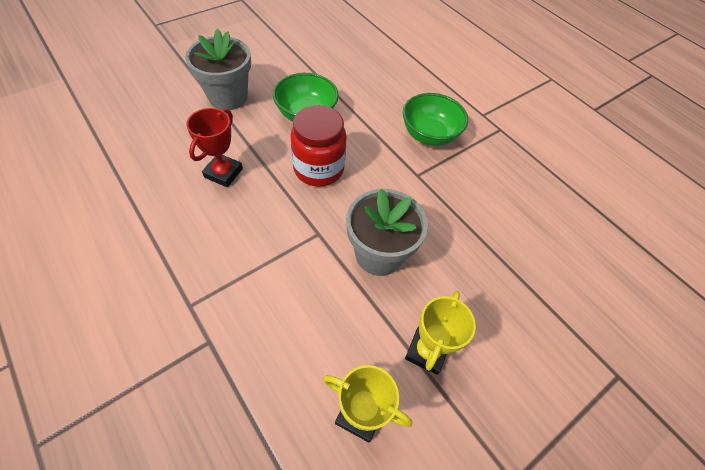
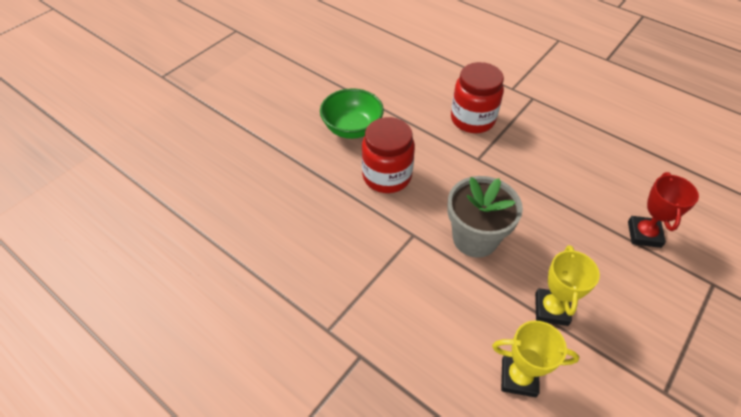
camera: 10 degrees left, 5 degrees down
(223, 173) = (300, 203): red trophy -> red trophy (644, 234)
(228, 97) = (270, 130): grey flower pot -> none
(429, 135) = (472, 119): green bowl -> red jar

